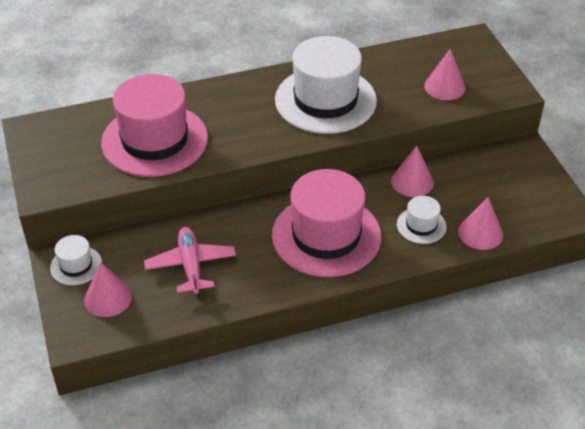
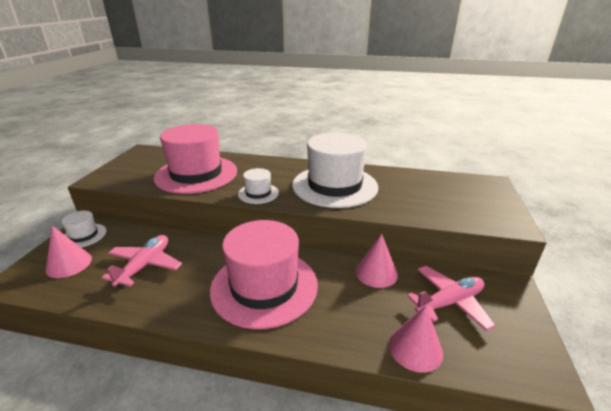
camera: 30 degrees right, 15 degrees down
(421, 225) = (356, 313): white hat -> white hat (258, 193)
(444, 87) = (443, 204): pink cone -> none
(486, 185) = (449, 302): none -> pink plane

